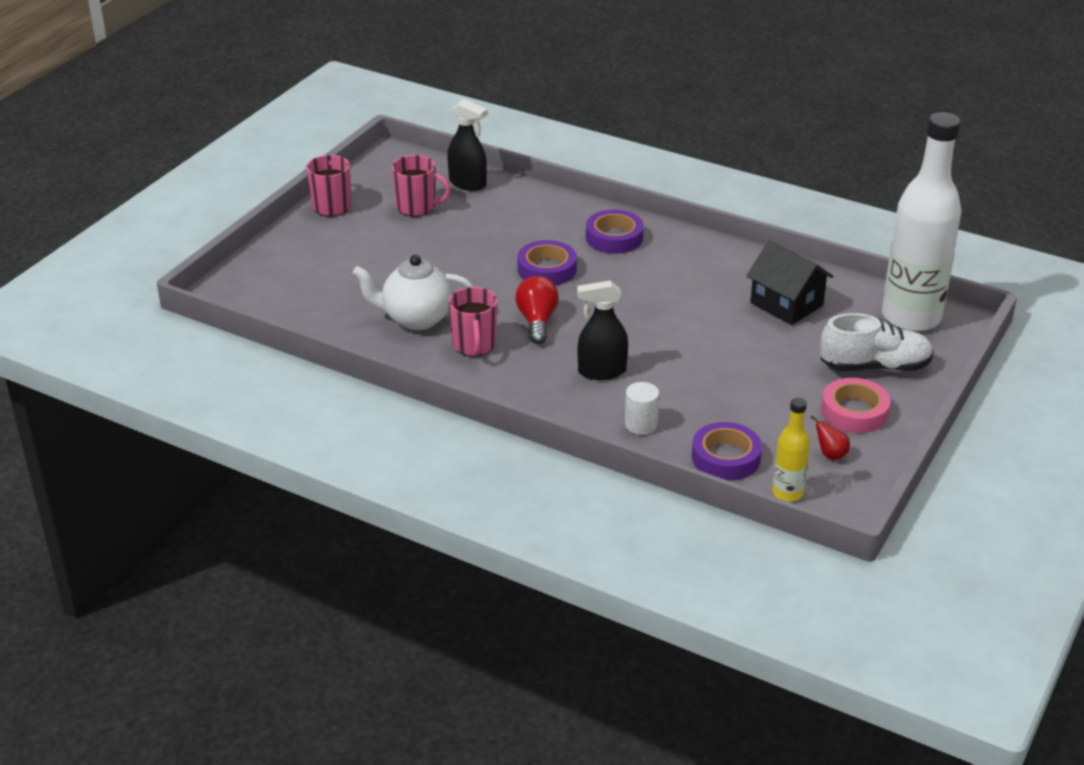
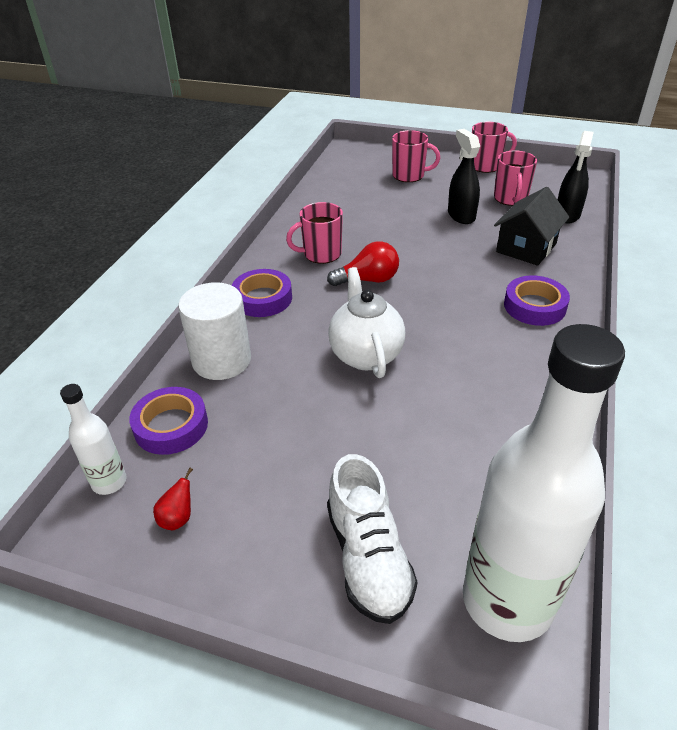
camera: 80 degrees right, 5 degrees up
(324, 261) = (409, 175): none -> pink mug
(416, 319) = (349, 223): white teapot -> white teapot (365, 354)
(547, 269) = (454, 274): purple tape -> purple tape (262, 298)
(601, 371) = (301, 326): black spray bottle -> black spray bottle (461, 215)
(641, 424) = (221, 360): white cylinder -> white cylinder, size x1.83
(786, 304) = (476, 454): black house -> black house (526, 248)
(787, 493) = (109, 482): yellow bottle -> white bottle
(854, 412) = (265, 539): pink tape -> none

